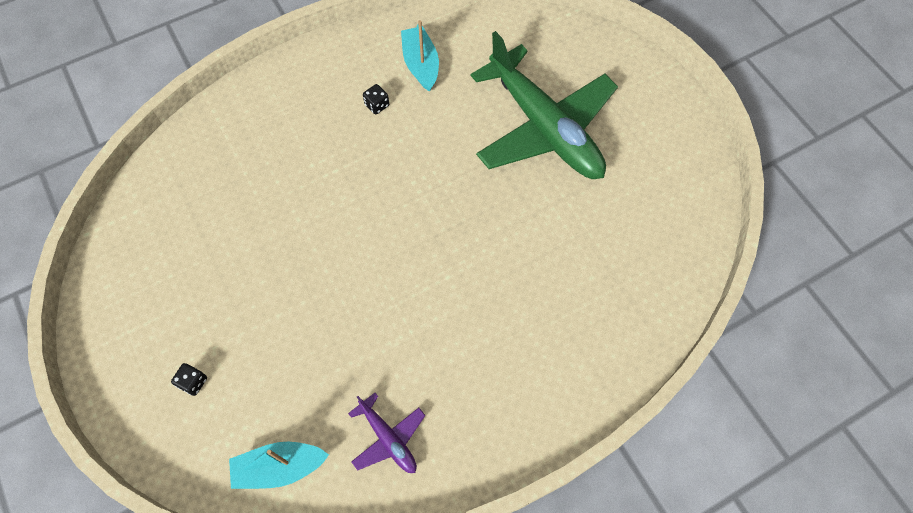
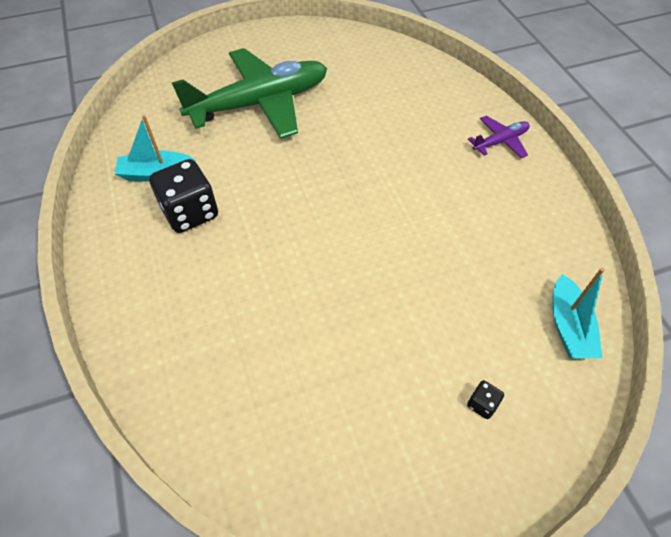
camera: 80 degrees left, 10 degrees down
(377, 105) = (190, 212): black dice -> black dice, size x2.35
(388, 438) = (536, 240): purple plane -> purple plane (500, 142)

